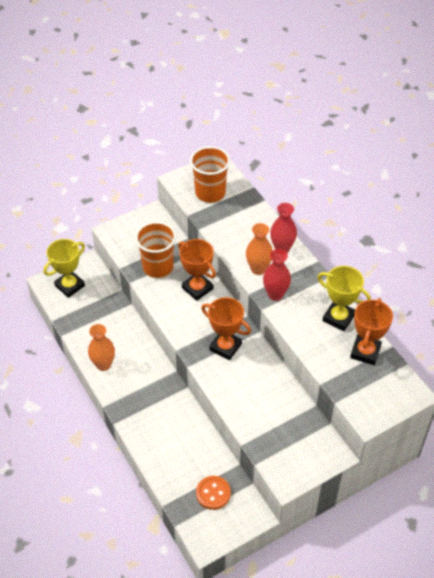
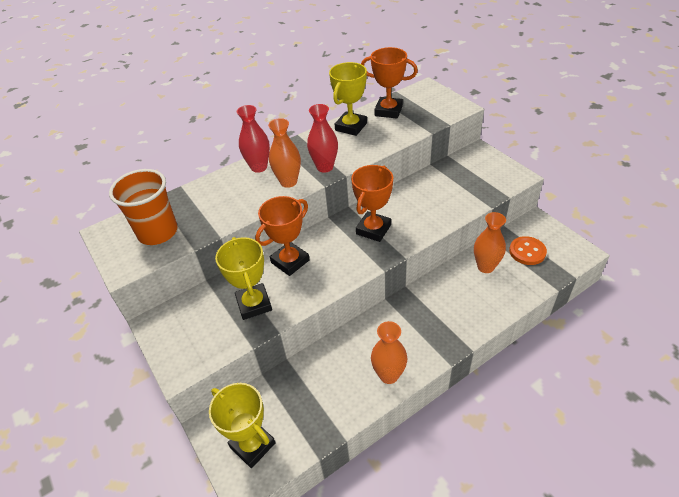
camera: 90 degrees left, 5 degrees down
(158, 267) = (254, 304): orange cup -> yellow trophy
(199, 453) = (485, 267): none -> orange vase

